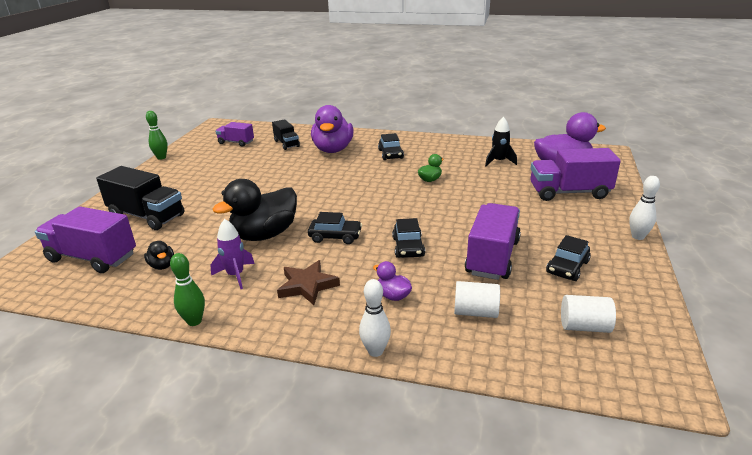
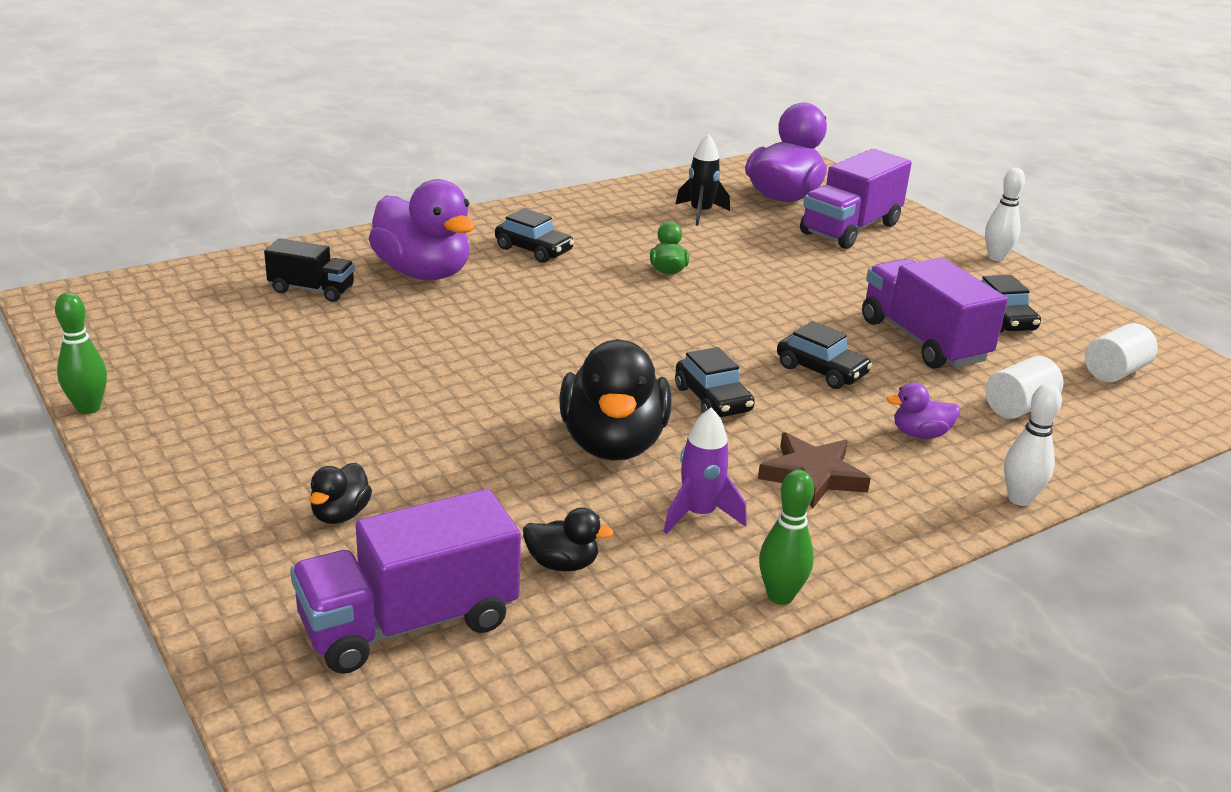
camera: 50 degrees left, 0 degrees up
(147, 216) = (340, 514): black truck -> black duck
(236, 142) = (196, 321): purple truck -> none
(335, 237) = (712, 399): black car -> black car turned 105 degrees clockwise

